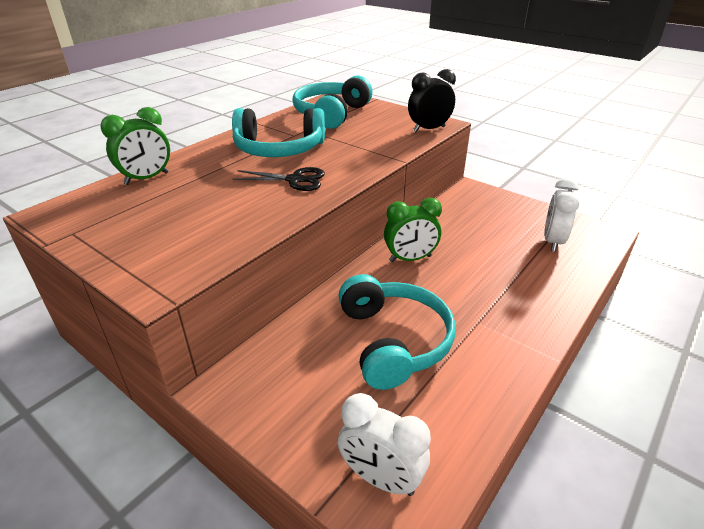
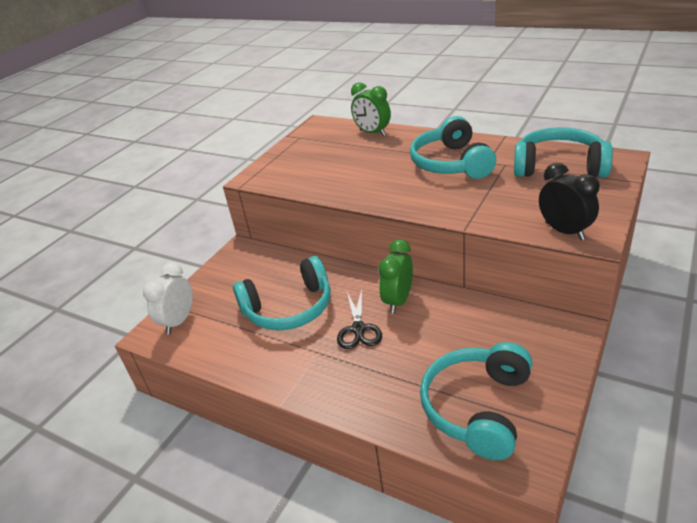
camera: 85 degrees right, 0 degrees up
(295, 180) = (397, 184): black scissors -> black scissors (358, 329)
(410, 259) = (398, 301): green clock -> green clock turned 45 degrees clockwise
(552, 241) = (477, 407): white clock -> turquoise headphones

